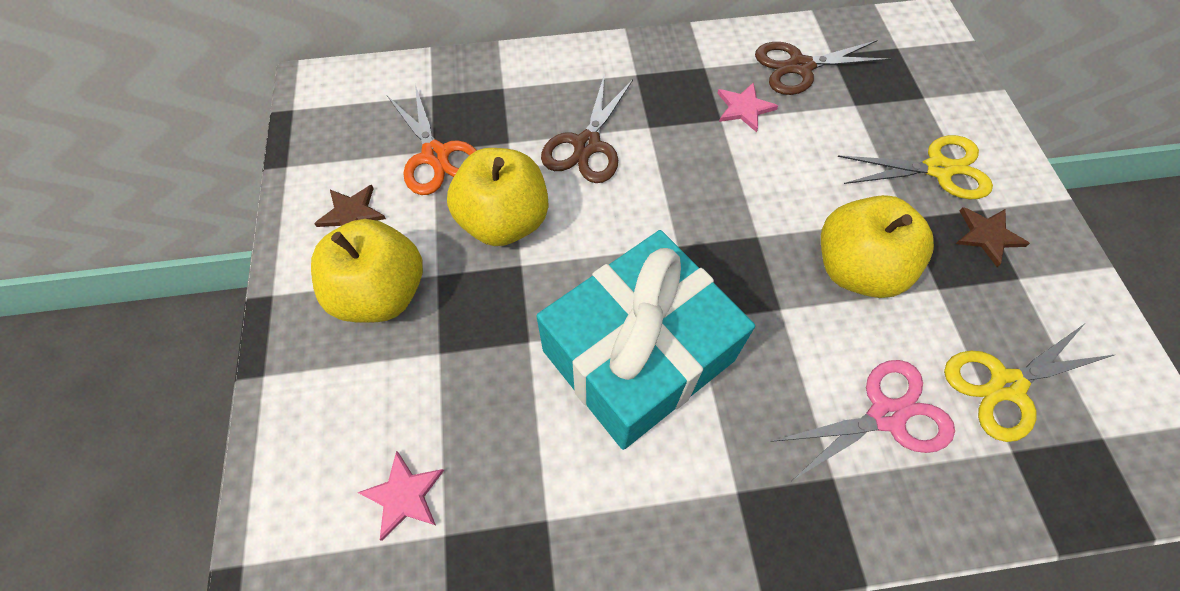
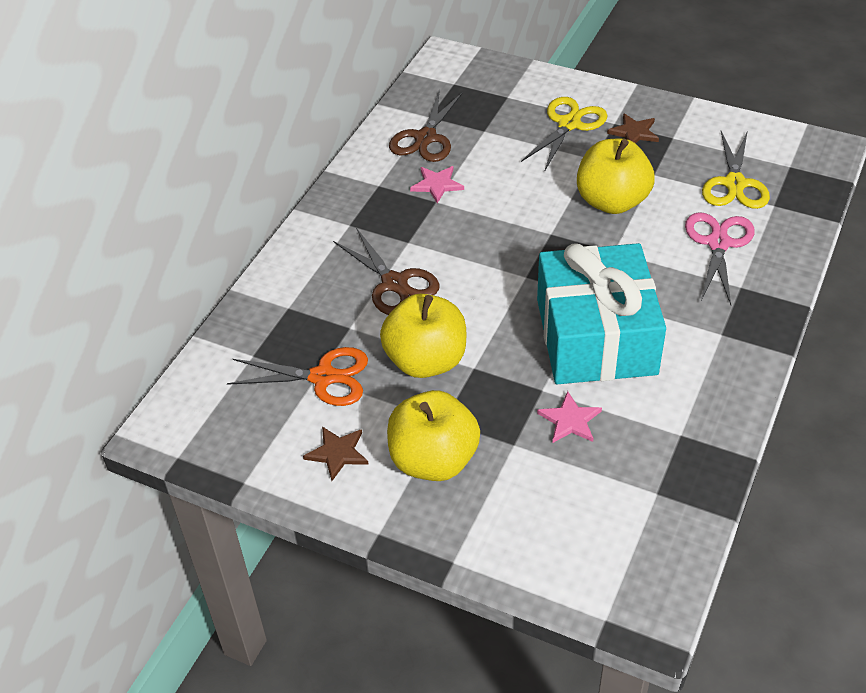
camera: 55 degrees left, 15 degrees down
(404, 495) = (613, 505): pink star -> pink star (570, 420)

